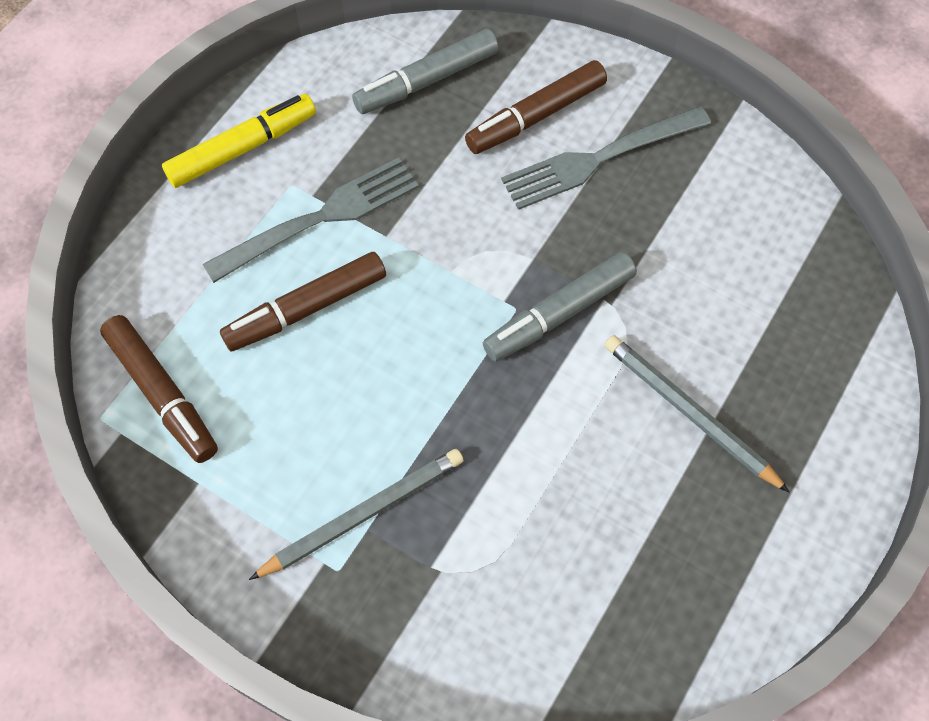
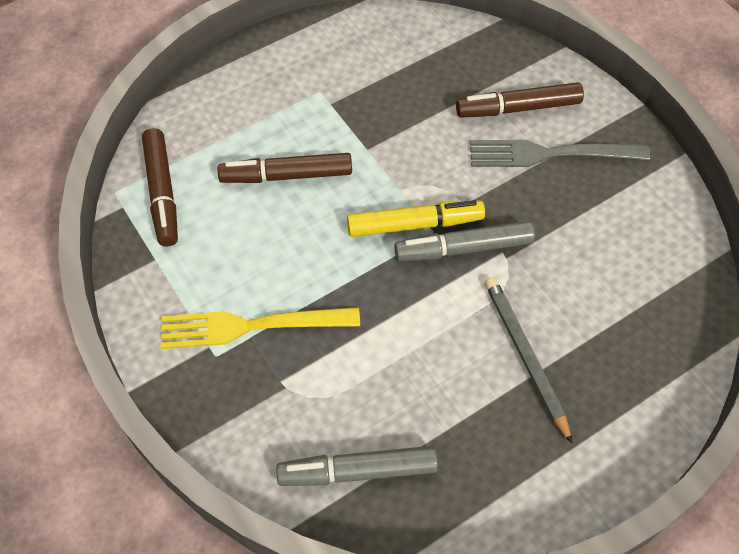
camera: 25 degrees right, 5 degrees down
(242, 148) = (299, 56): yellow marker -> yellow marker (415, 224)
(320, 218) = (327, 120): grey fork -> none
(363, 515) = (252, 326): grey pencil -> yellow fork
(426, 81) = (451, 57): grey marker -> grey marker (357, 471)

